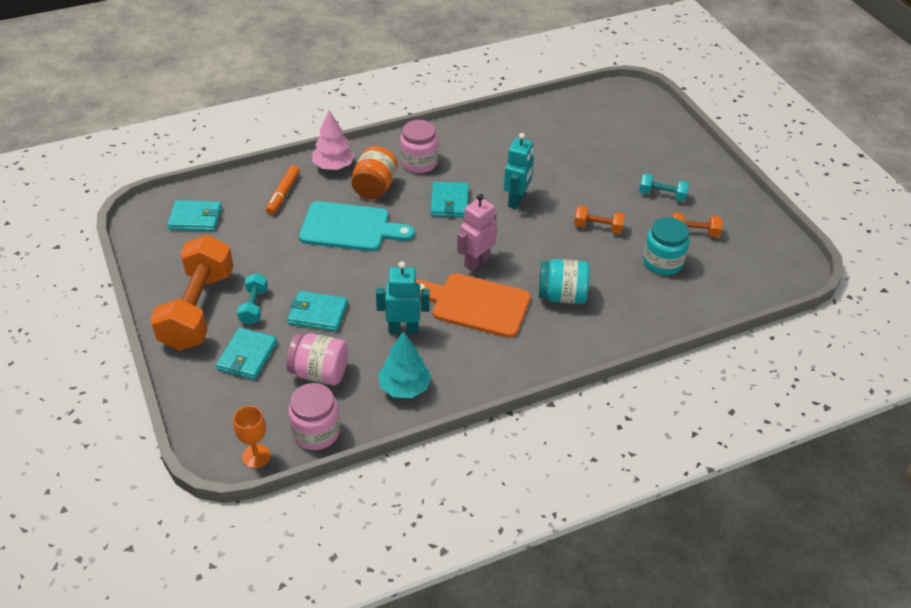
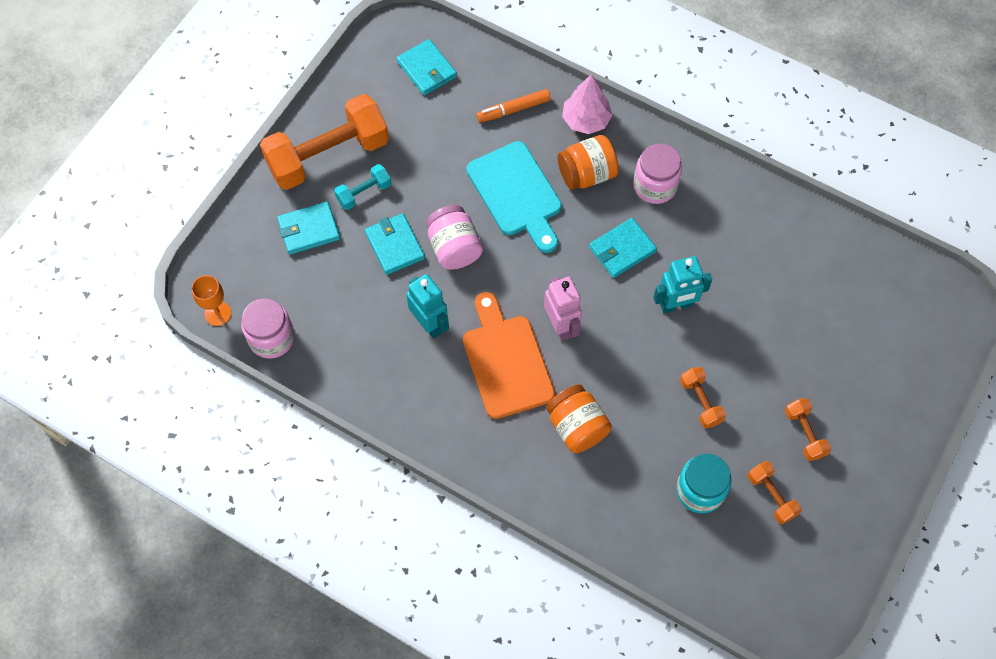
camera: 55 degrees right, 20 degrees up
(319, 373) = (332, 295): pink jar -> pink jar (454, 248)
(404, 387) = (366, 370): turquoise tree -> none
(476, 261) = (561, 326): pink robot -> pink robot turned 60 degrees clockwise
(562, 296) = (577, 427): turquoise jar -> orange jar
(662, 195) = (804, 433): turquoise dumbbell -> orange dumbbell

